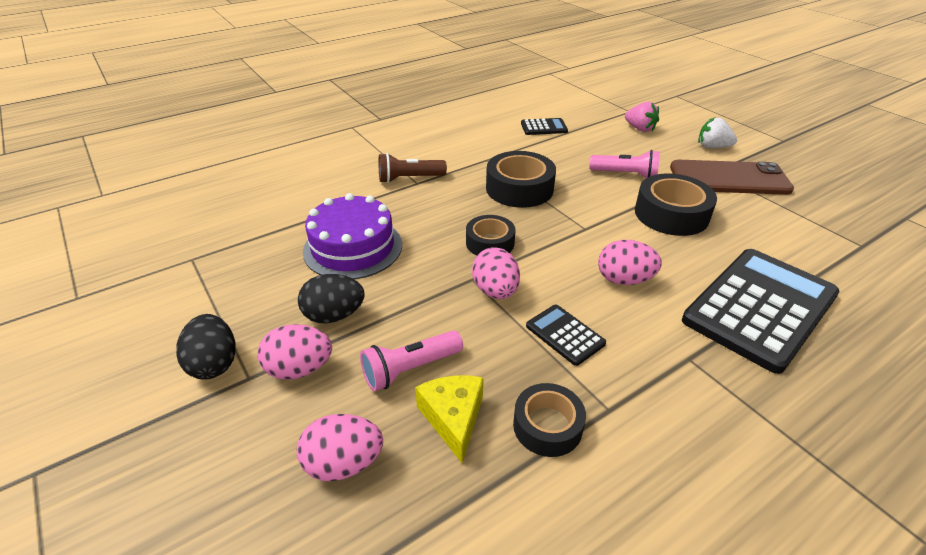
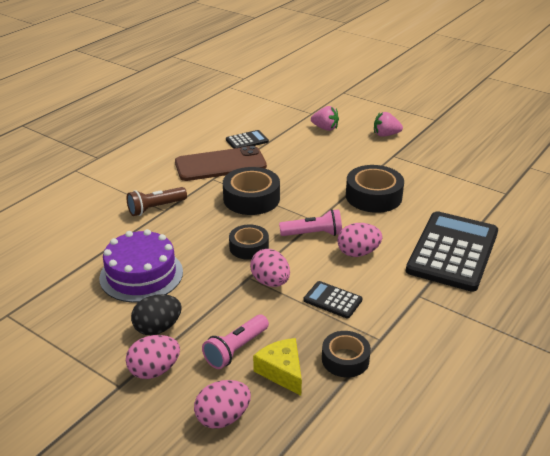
camera: 20 degrees left, 5 degrees down
(214, 363) = (85, 384): black egg -> none
(625, 175) = (329, 171): pink flashlight -> pink flashlight (313, 234)
(712, 147) = (385, 135): white strawberry -> pink strawberry
(729, 178) = (405, 159): brown phone -> brown phone (220, 164)

